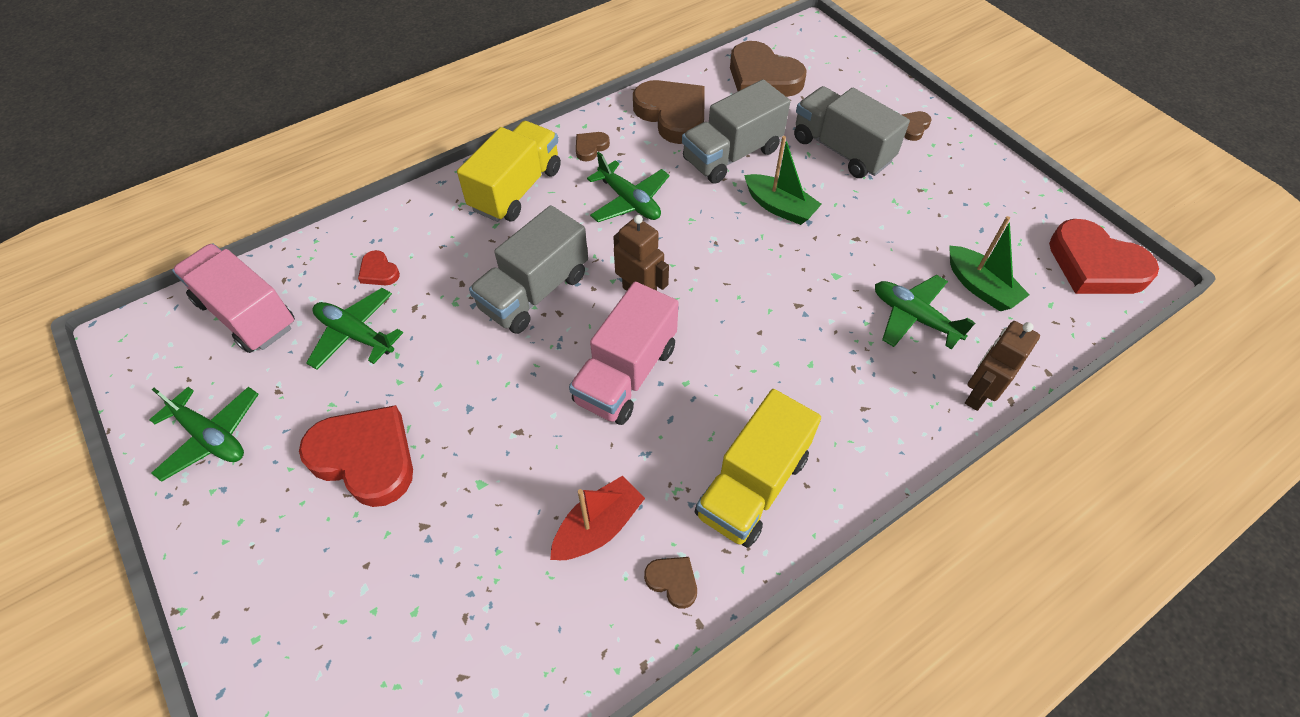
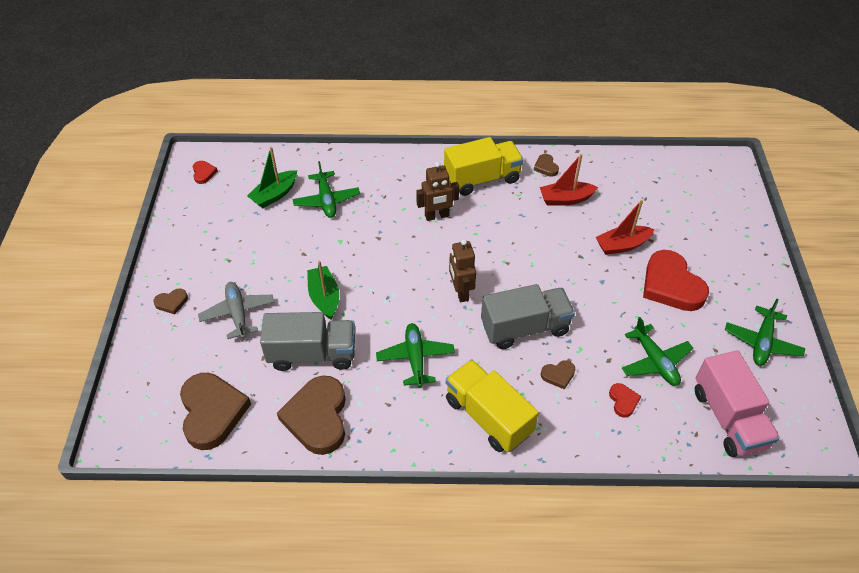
camera: 145 degrees left, 5 degrees down
(211, 437) = (762, 342): green plane -> green plane turned 135 degrees counterclockwise
(465, 487) = (622, 245): none -> red boat
(516, 189) = (488, 416): yellow truck -> yellow truck turned 75 degrees clockwise
(590, 147) = (405, 423): brown heart -> brown heart (558, 375)
(626, 374) = (504, 253): pink truck -> none
(841, 150) = (238, 314): grey truck -> grey plane
(978, 394) = (340, 158): brown robot -> brown robot (437, 216)
(980, 287) = (274, 195): green boat -> green boat turned 135 degrees counterclockwise
(1095, 265) = (203, 173): red heart -> red heart, size x0.45

